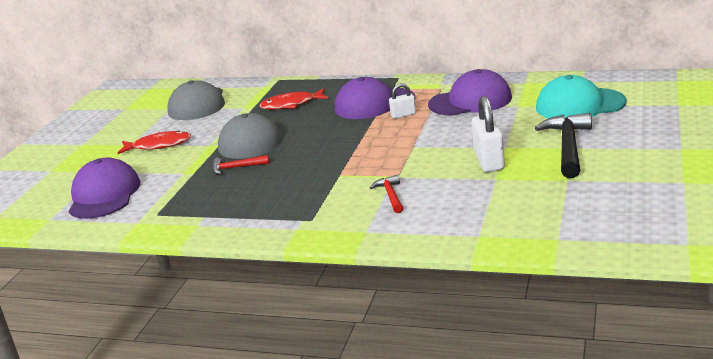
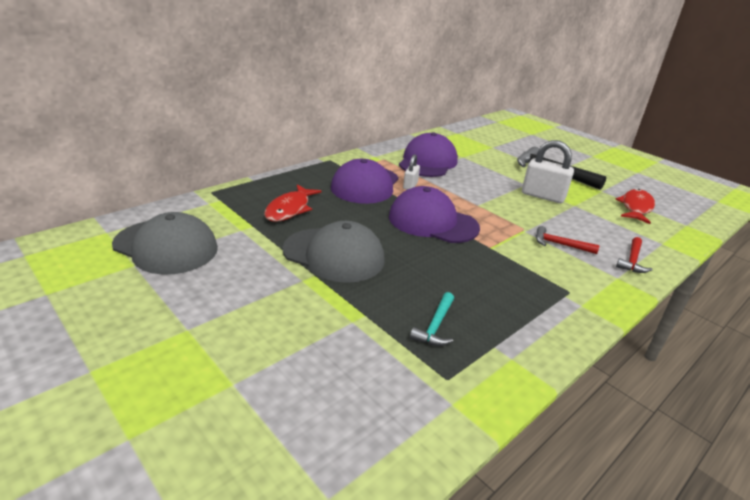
camera: 65 degrees left, 5 degrees up
(104, 195) = (323, 406): purple cap -> purple cap (432, 222)
(159, 145) = (237, 310): red fish -> red fish (636, 207)
(205, 194) = (435, 326): none -> turquoise hammer
(236, 168) = (394, 286): red hammer -> red hammer (632, 260)
(580, 105) = (492, 146): turquoise cap -> none

